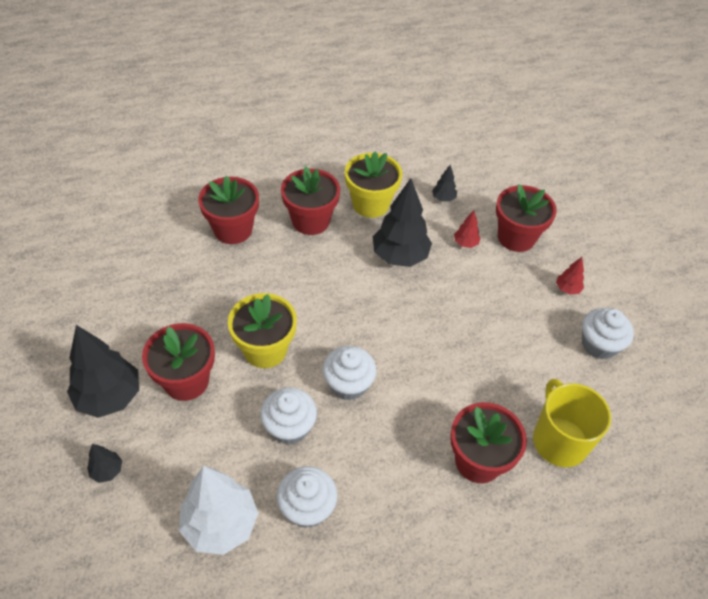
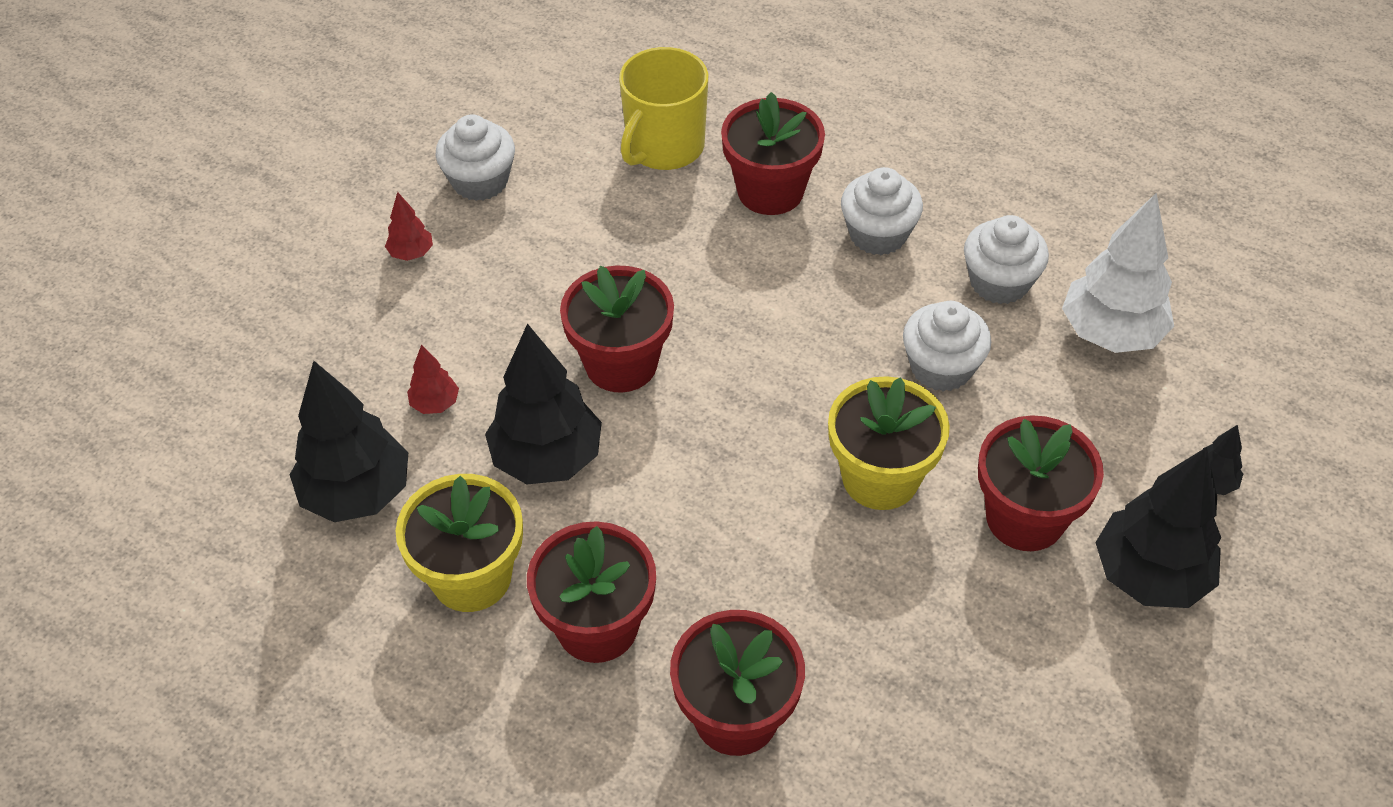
camera: 130 degrees left, 0 degrees up
(348, 384) = (819, 358): white cupcake -> white cupcake (878, 234)
(443, 198) = (357, 493): black tree -> black tree, size x2.18
(516, 237) = (359, 357): red flower pot -> red flower pot (621, 364)

